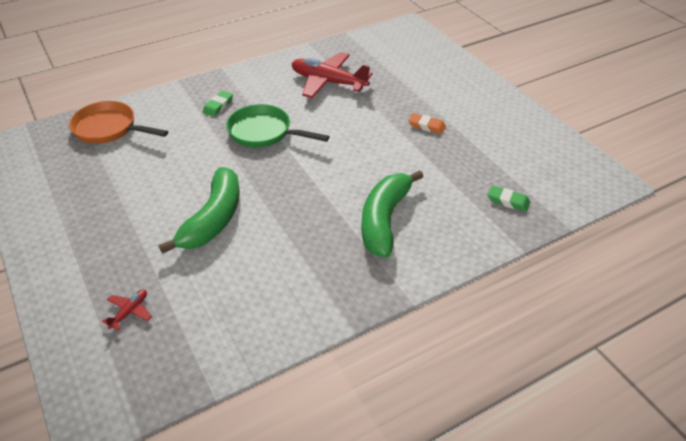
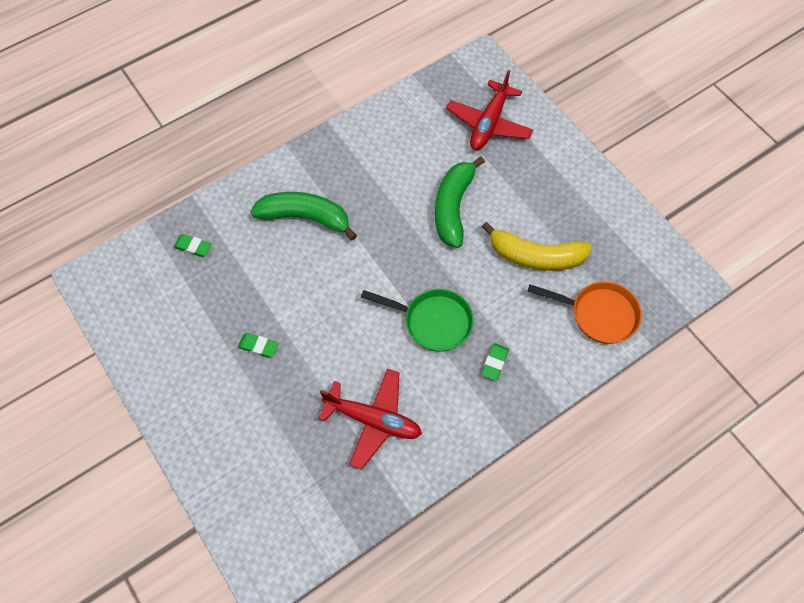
camera: 175 degrees right, 20 degrees up
(129, 312) = (489, 123): red plane -> red plane, size x2.31
(144, 172) = (535, 256): none -> yellow banana
(384, 220) = (305, 217): green banana -> green banana turned 90 degrees counterclockwise
(426, 126) = (258, 346): orange eraser -> green eraser

